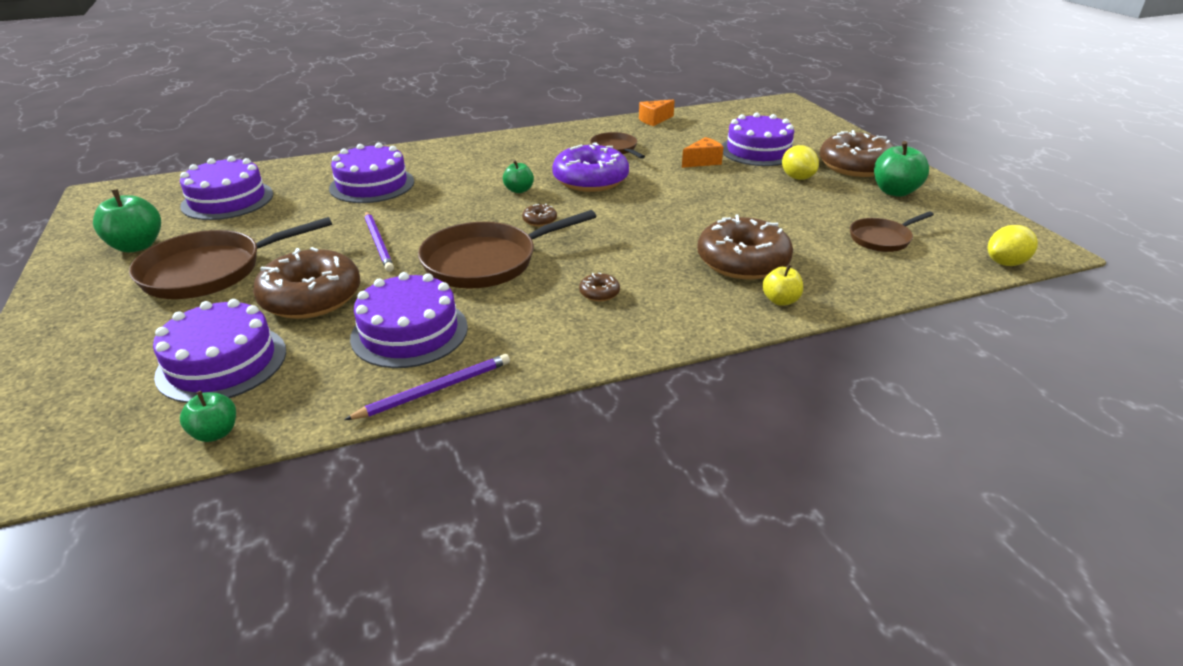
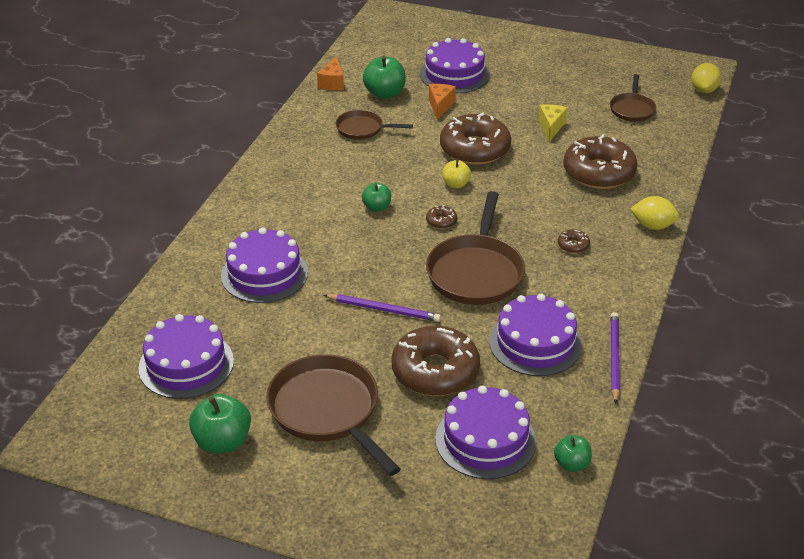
camera: 50 degrees left, 5 degrees up
(210, 271) = (327, 411): brown pan -> brown pan turned 135 degrees clockwise
(590, 180) = (403, 167): purple donut -> none
(768, 213) = (551, 127): none -> yellow cheese
(780, 300) = (657, 186): yellow apple -> yellow apple (456, 184)
(797, 178) = (516, 86): yellow lemon -> yellow lemon (652, 226)
(855, 166) = (530, 55): brown donut -> brown donut (474, 149)
(895, 191) = (582, 66): green apple -> green apple (385, 93)

